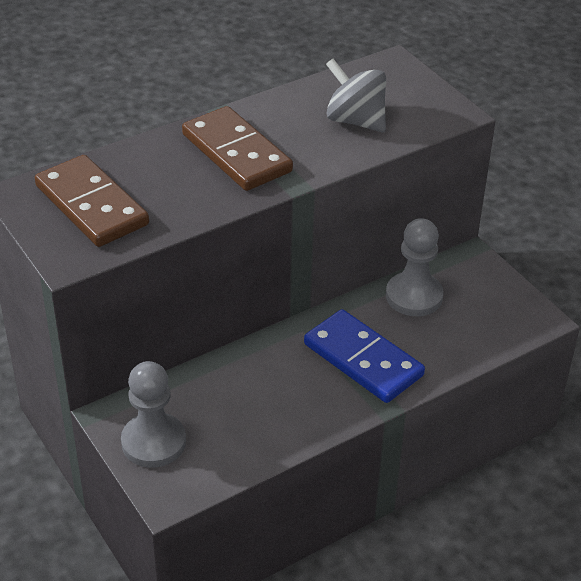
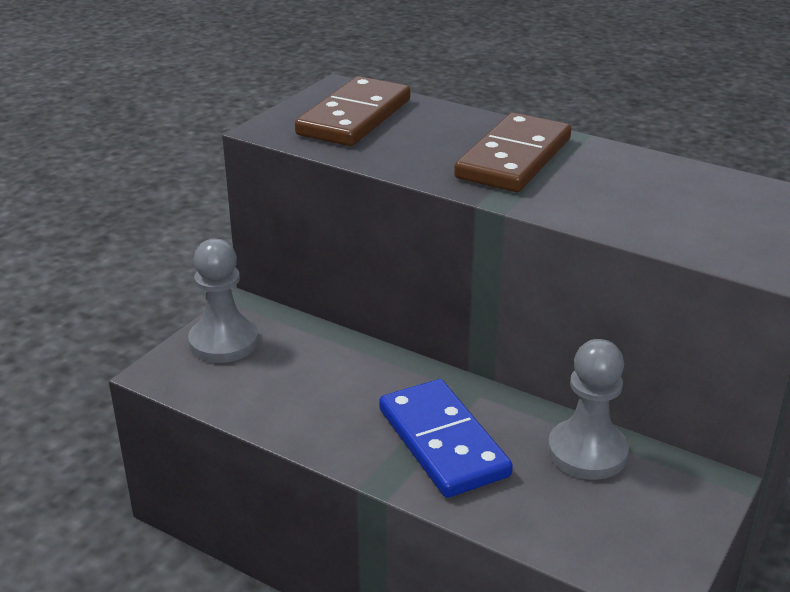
camera: 65 degrees right, 10 degrees down
(355, 121) = (661, 206): grey spinning top -> none
(363, 360) = (442, 442): blue domino -> blue domino turned 45 degrees counterclockwise

